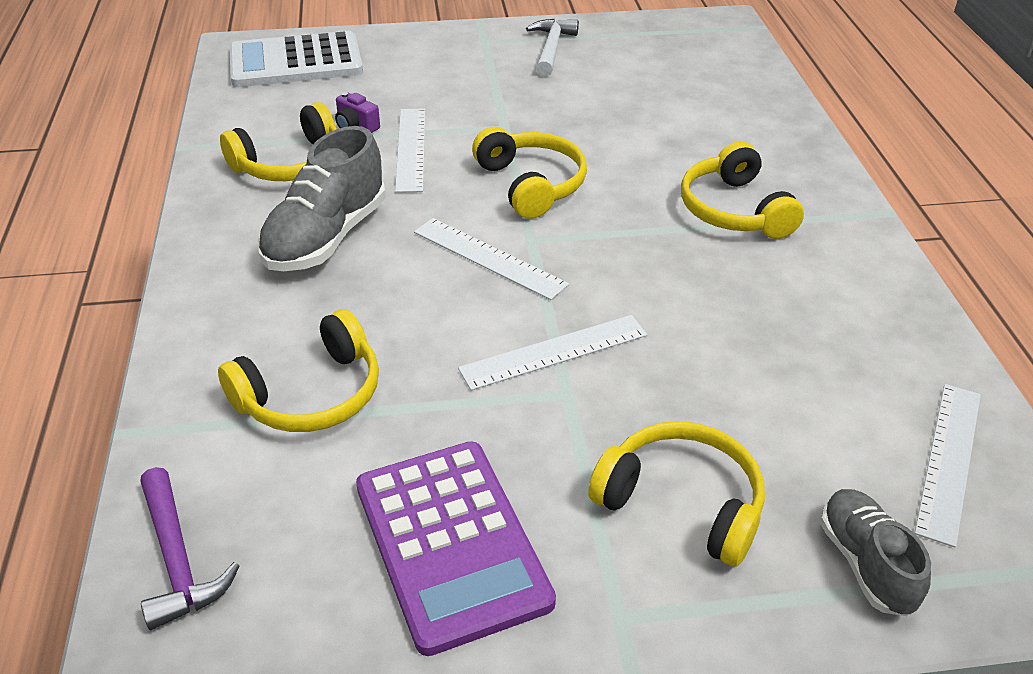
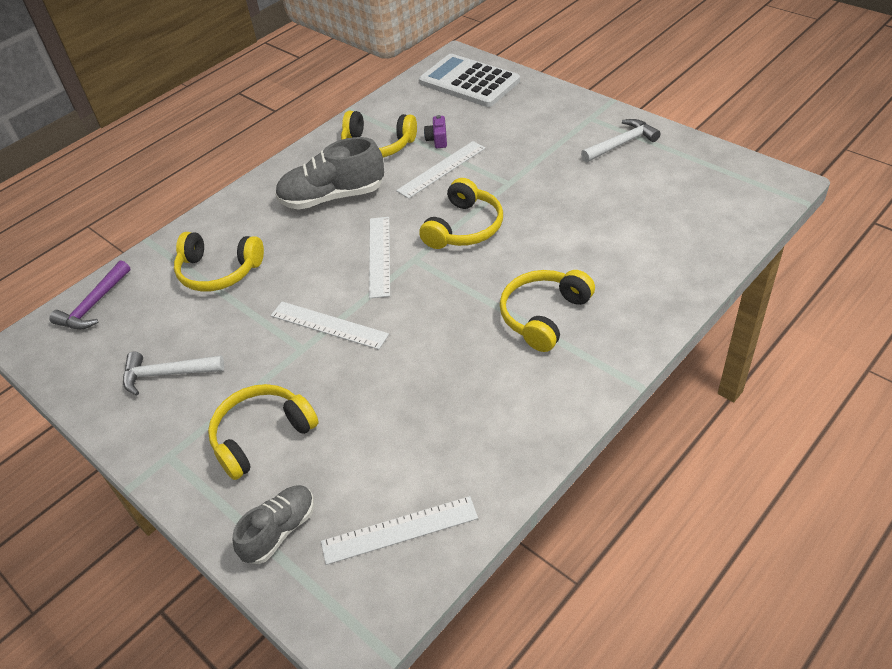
camera: 55 degrees right, 5 degrees up
(451, 543) = (167, 374): purple calculator -> white hammer
(682, 502) = (261, 435): yellow headphones -> yellow headphones turned 120 degrees counterclockwise

